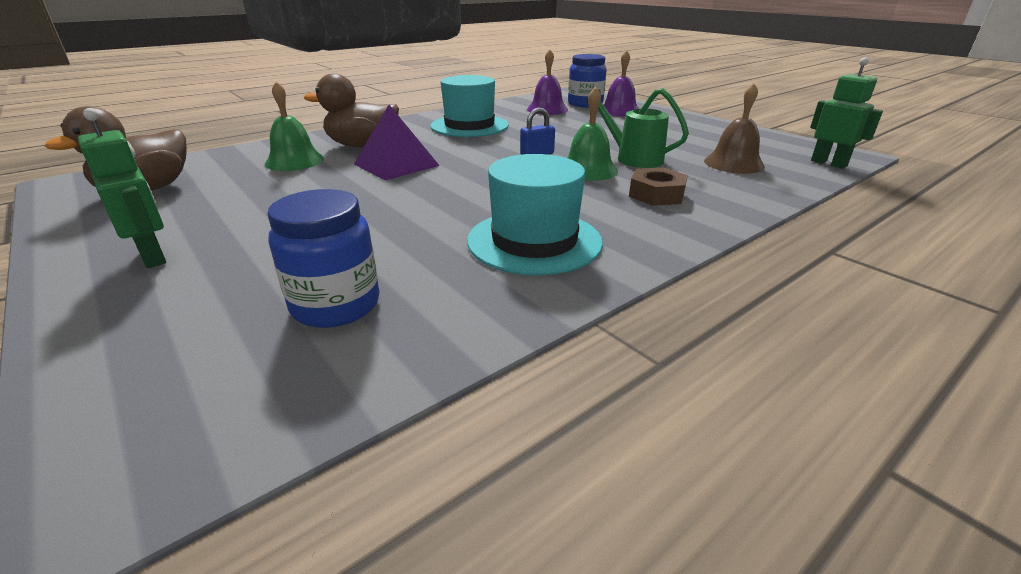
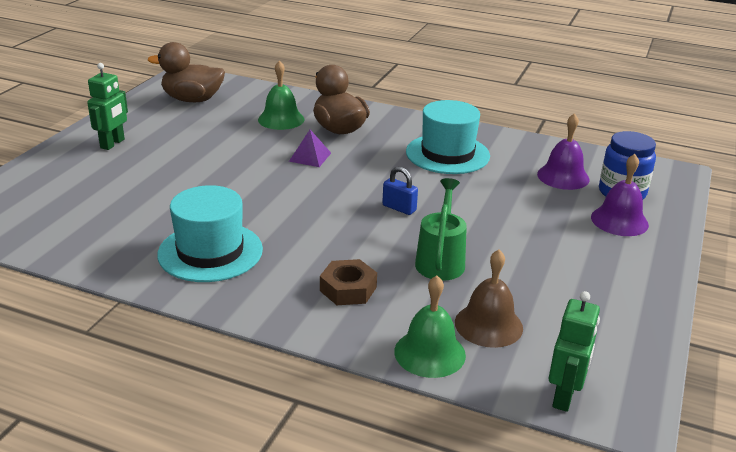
camera: 60 degrees right, 0 degrees up
(336, 305) = (91, 212): blue jar -> none
(396, 165) = (310, 157): purple pyramid -> purple pyramid, size x0.60
(588, 170) = (381, 243): green bell -> green bell (429, 353)

